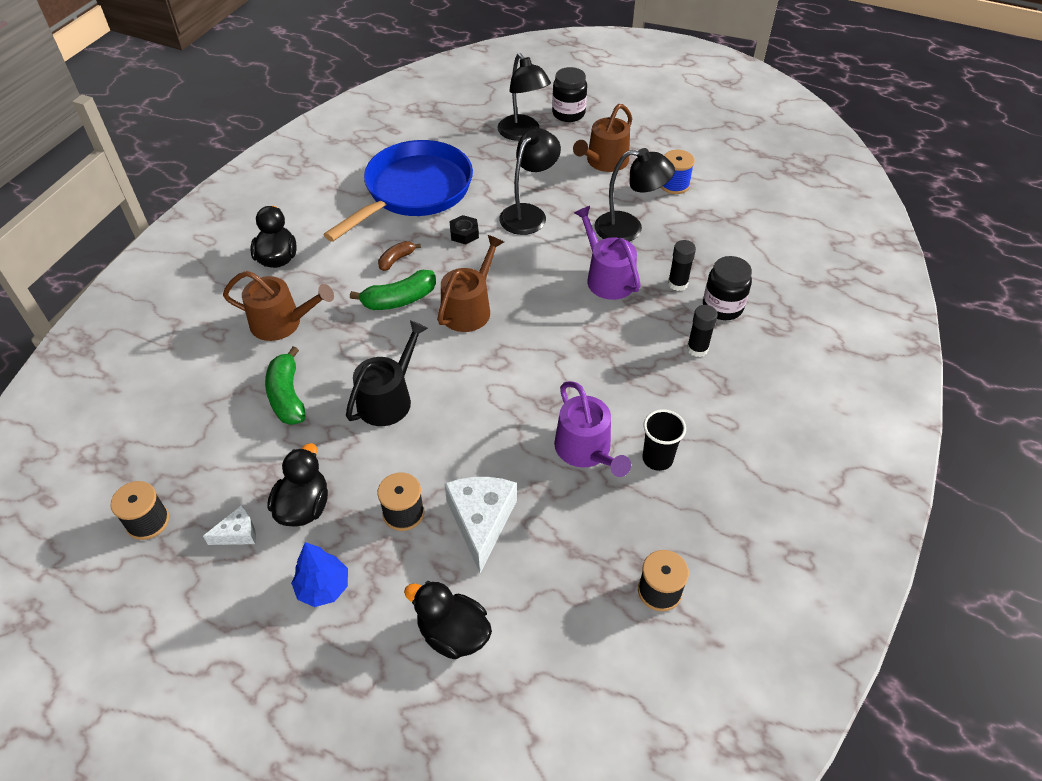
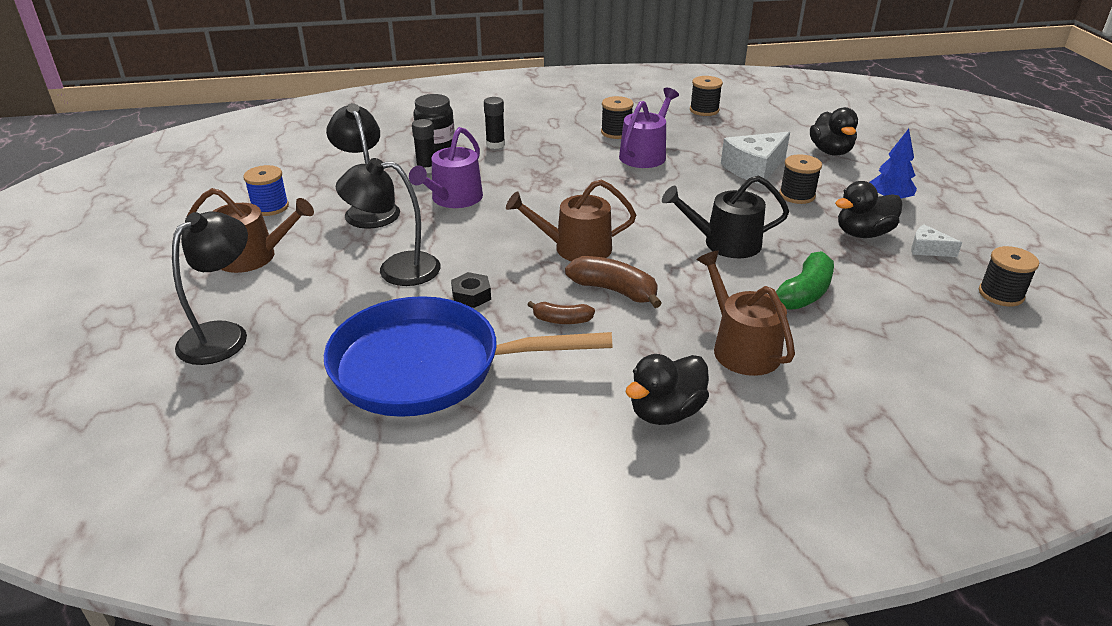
camera: 125 degrees left, 15 degrees down
(399, 300) = (614, 290): green banana -> brown banana
(568, 113) = (148, 317): black jar -> none
(657, 459) = (616, 132): black cup -> black spool

